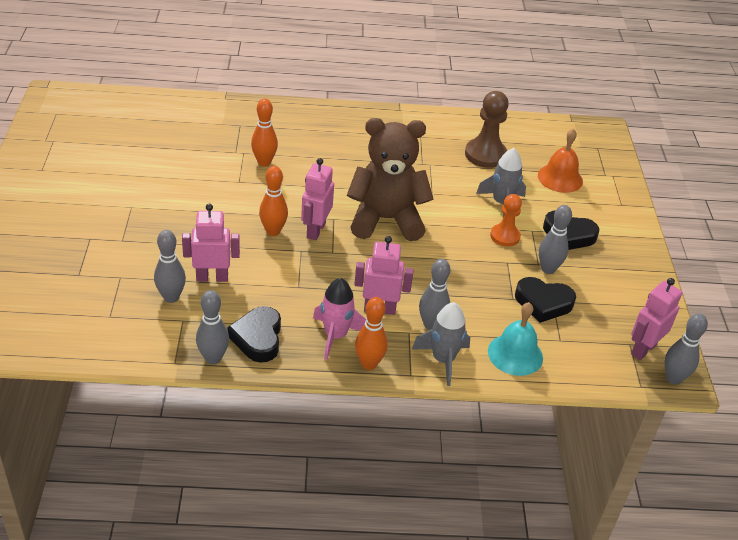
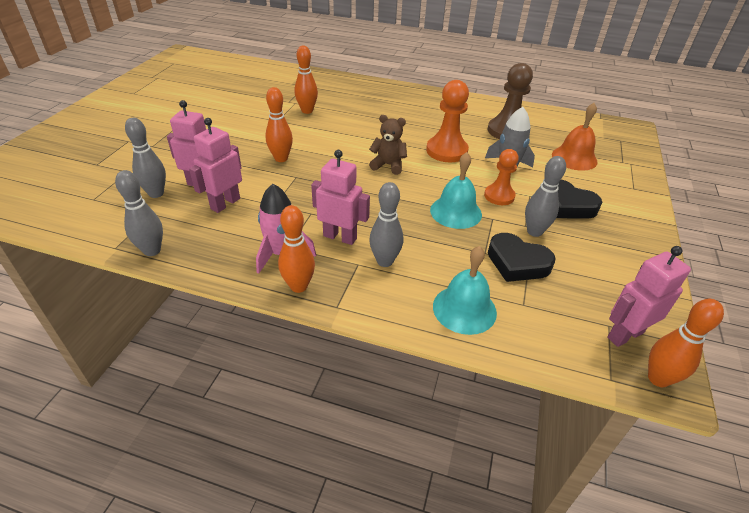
camera: 20 degrees right, 0 degrees up
(258, 338) = (206, 241): black heart -> none
(315, 230) = (319, 163): pink robot -> pink robot (225, 203)
(386, 219) = (388, 165): brown teddy bear -> brown teddy bear, size x0.48
(435, 191) = (446, 151): none -> orange pawn
(443, 360) = (380, 298): grey rocket -> none
(472, 261) = (456, 212): none -> turquoise bell
(673, 378) = (658, 378): grey bowling pin -> orange bowling pin

